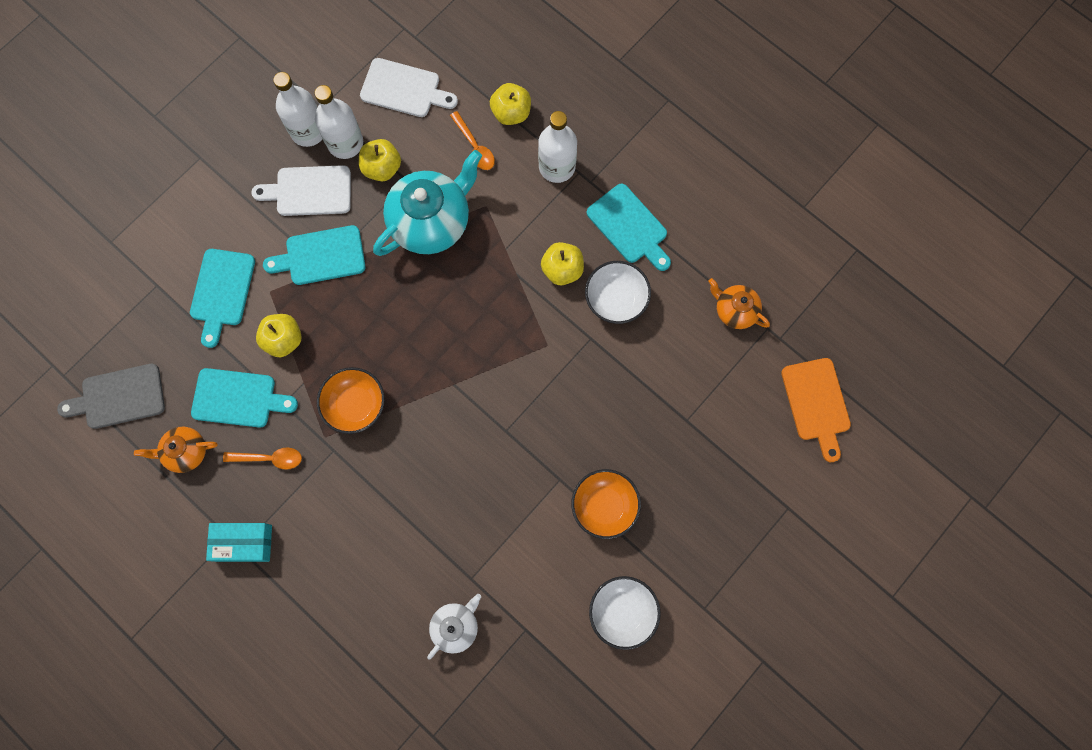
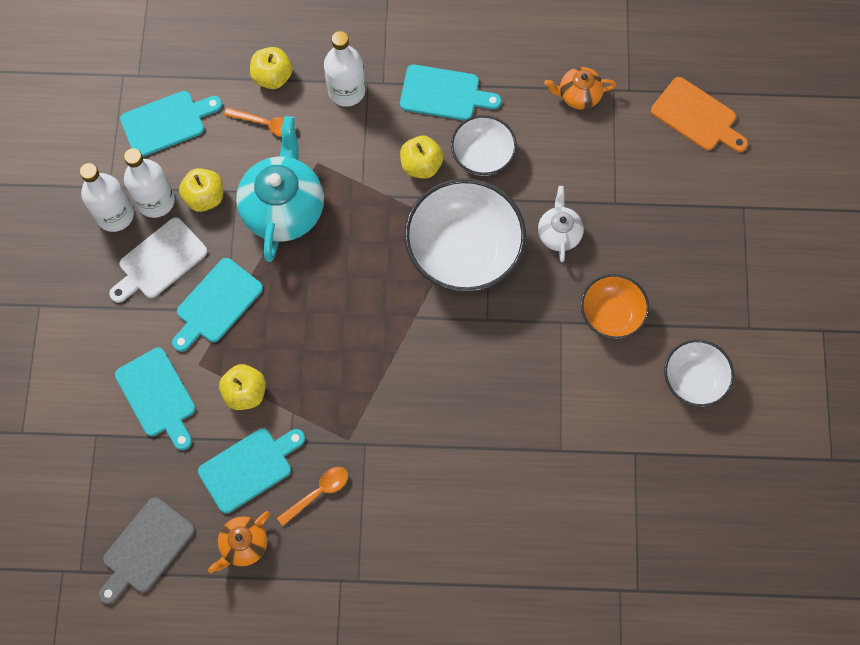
camera: 40 degrees left, 5 degrees down
(243, 543) = (357, 574): turquoise box -> none
(355, 405) = (351, 395): orange bowl -> none
(404, 89) = (167, 122): white cutting board -> turquoise cutting board
(456, 626) = (581, 495): white teapot -> white teapot (559, 233)
(535, 363) = (464, 251): none -> white bowl

